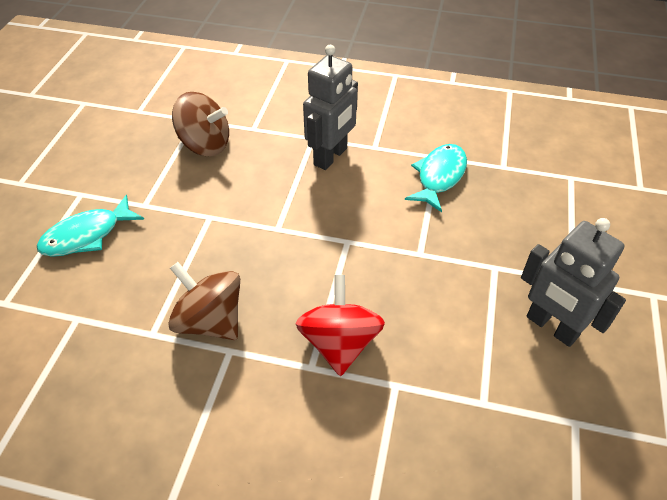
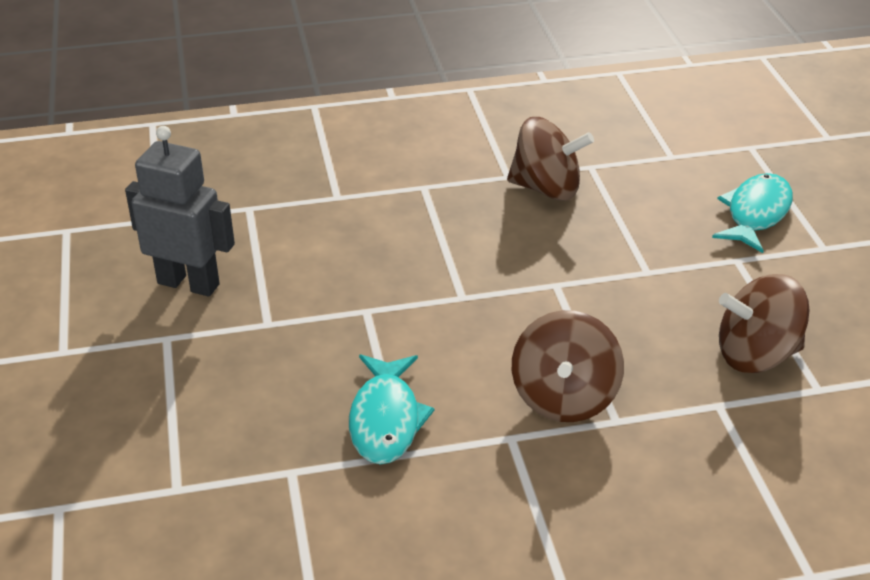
camera: 155 degrees right, 10 degrees down
(331, 157) = (564, 398): grey robot -> brown spinning top
(339, 343) = (408, 209): red spinning top -> none

